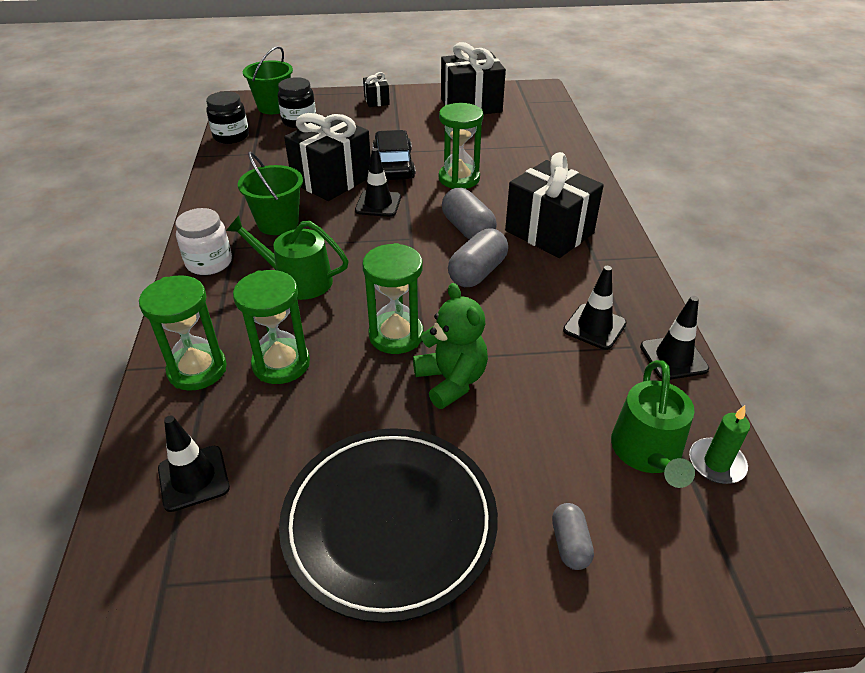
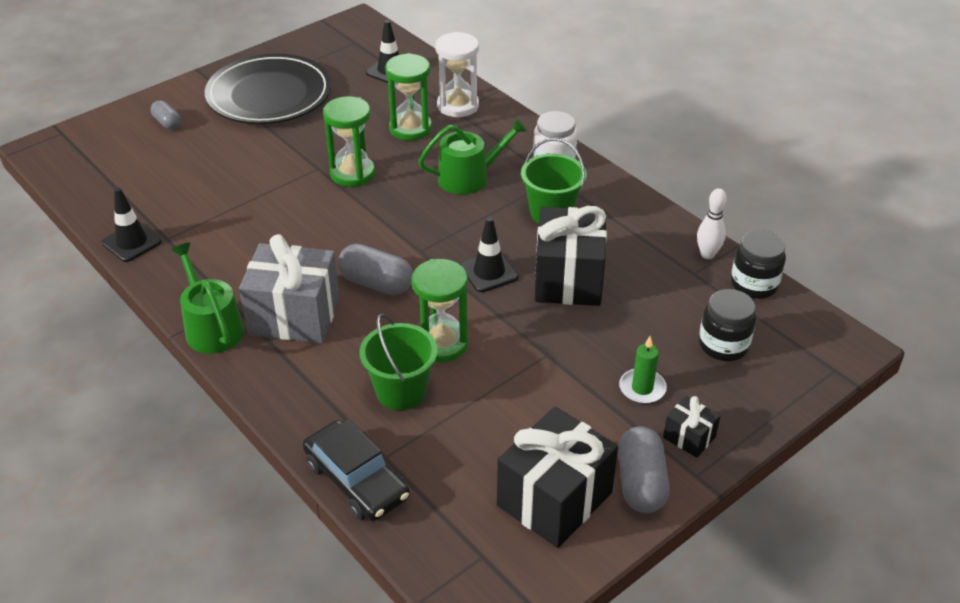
camera: 145 degrees right, 0 degrees up
(197, 370) = (458, 106): green hourglass -> white hourglass
(226, 158) = (707, 254): none -> white bowling pin
(274, 107) = (790, 354): green bucket -> green bucket (401, 391)
(393, 165) = (531, 329): black car -> black car (356, 480)
(451, 381) = (288, 164): green teddy bear -> none
(477, 272) = (332, 245): grey capsule -> grey capsule (640, 483)
(549, 232) = (294, 316): black gift -> grey gift
(594, 327) = (204, 240): black traffic cone -> none
(648, 452) = (135, 177): green watering can -> green watering can (211, 327)
(716, 463) = (88, 188): green candle -> green candle (642, 388)

